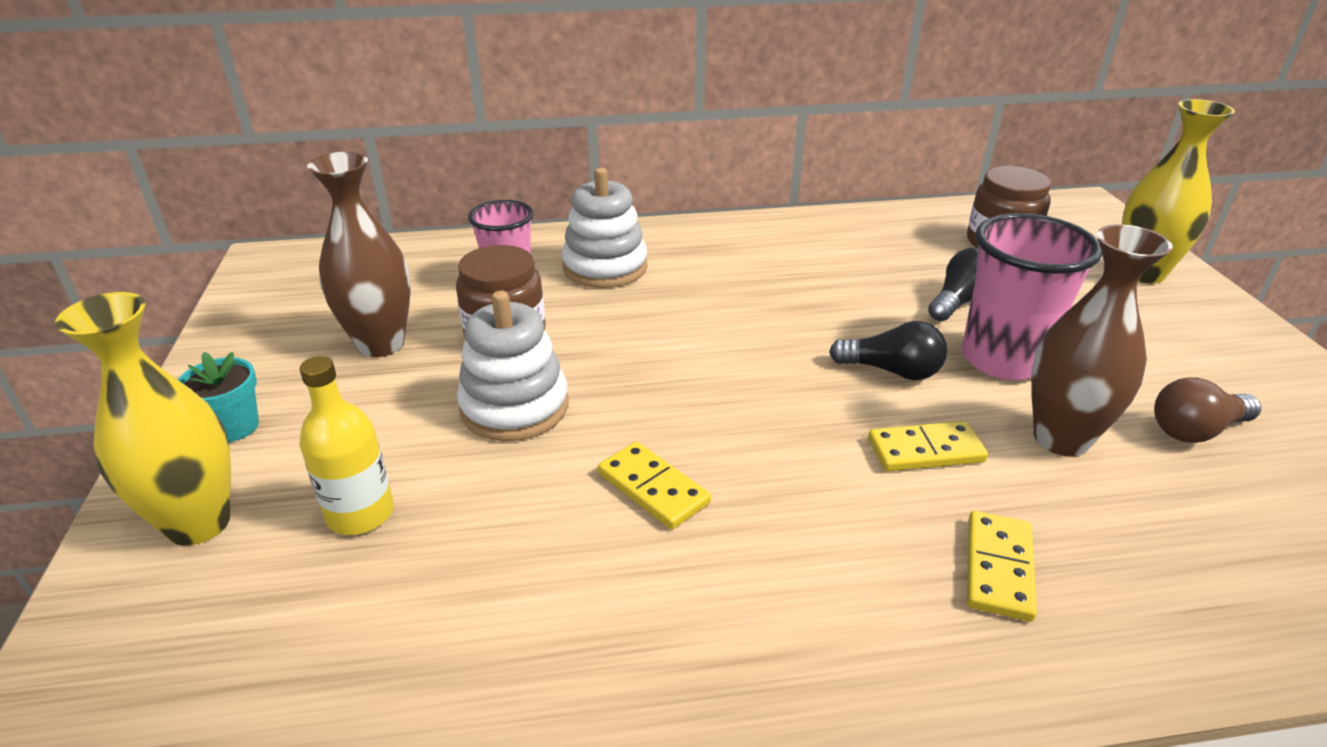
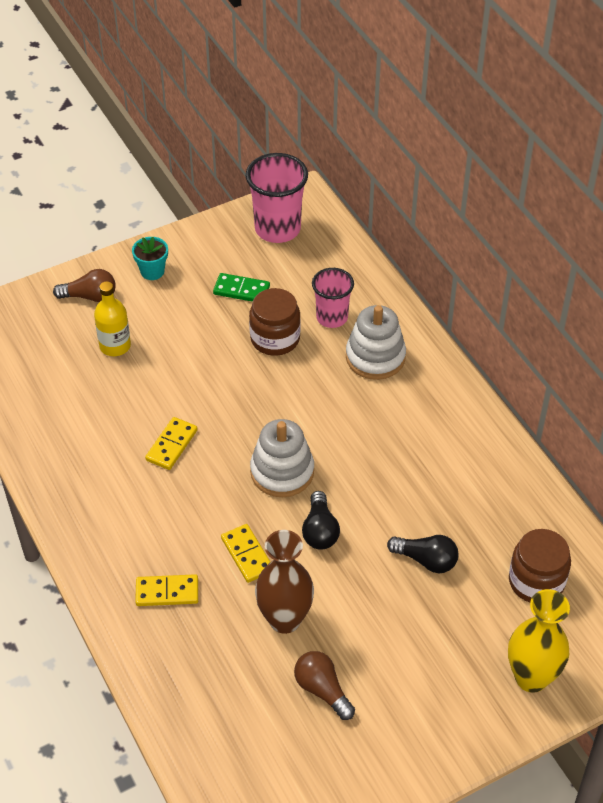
camera: 70 degrees right, 15 degrees up
(198, 523) = (90, 296): yellow vase -> brown light bulb
(381, 344) = (241, 290): brown vase -> green domino
(514, 407) = (211, 369): white stacking toy -> white stacking toy (282, 472)
(1003, 359) = (359, 588): pink cup -> pink cup (277, 229)

